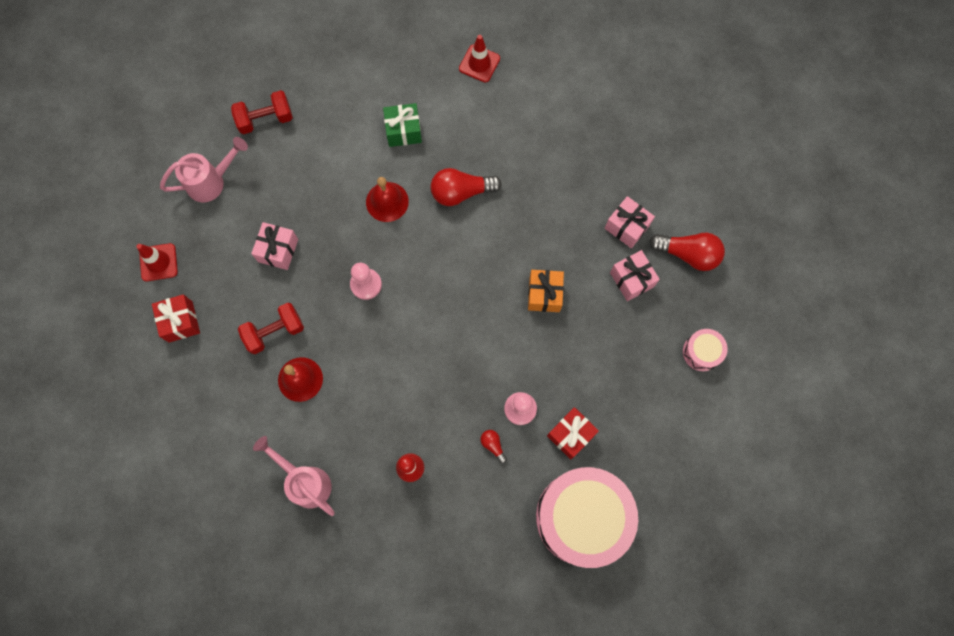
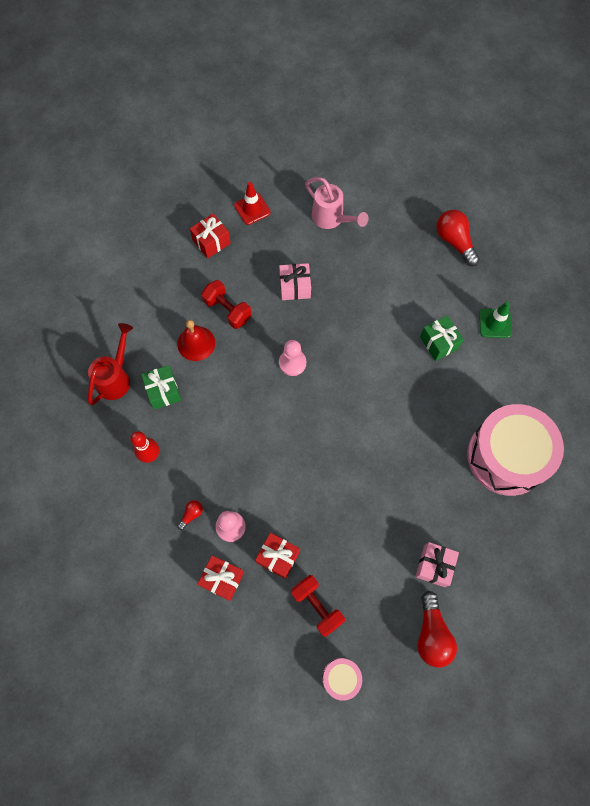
camera: 70 degrees right, 5 degrees down
(265, 119) = (400, 236): red dumbbell -> red dumbbell (317, 606)
(305, 481) = (116, 377): pink watering can -> red watering can
(343, 433) = (163, 391): none -> green gift
(387, 201) = (370, 353): red bell -> none
(404, 70) = (495, 323): none -> green traffic cone
(461, 192) = (404, 409): red light bulb -> red light bulb (454, 242)
(479, 63) = (531, 382): red traffic cone -> none
(544, 294) = (340, 512): orange gift -> none
(568, 371) = (278, 557): none -> red gift
(582, 517) = (152, 614): pink drum -> pink drum (507, 456)
(631, 279) = (385, 587): pink gift -> none

